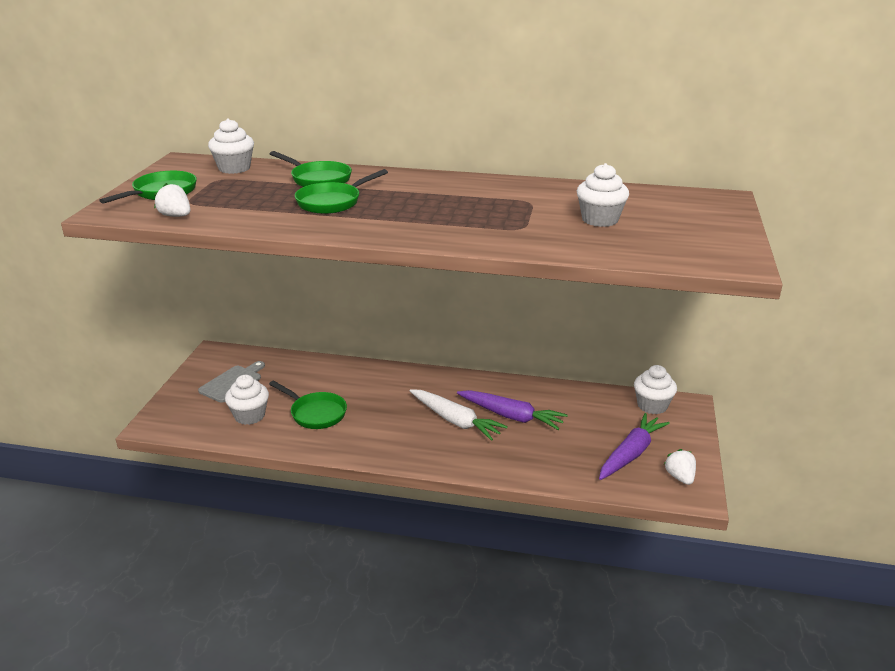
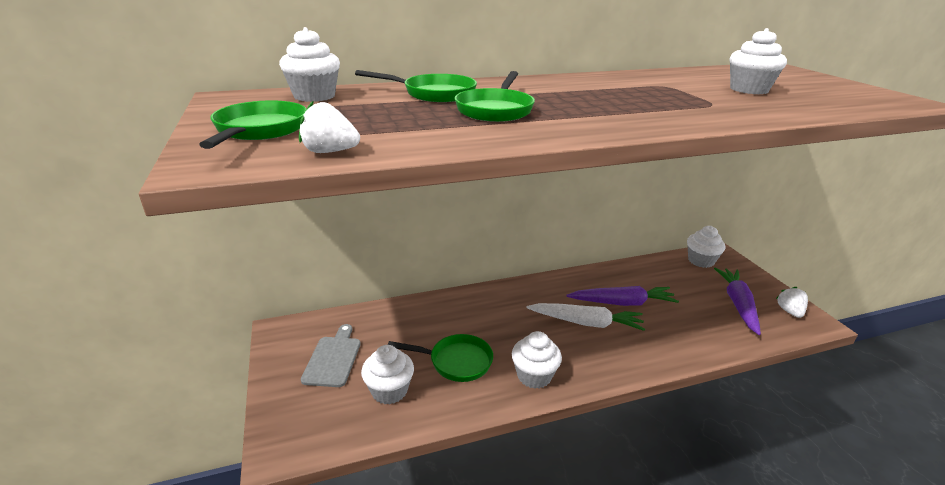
camera: 30 degrees left, 0 degrees up
(363, 442) = (534, 376): none -> white cupcake
(680, 477) = (789, 311): white strawberry -> white strawberry turned 45 degrees clockwise

